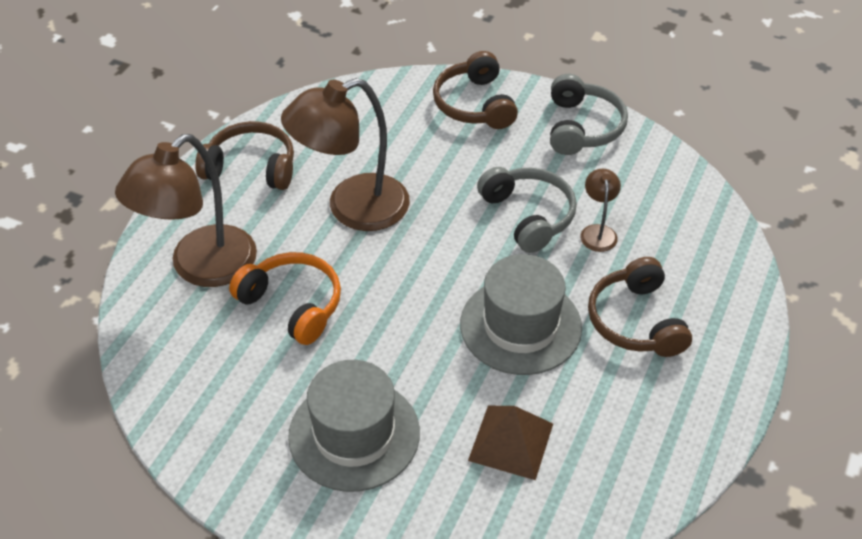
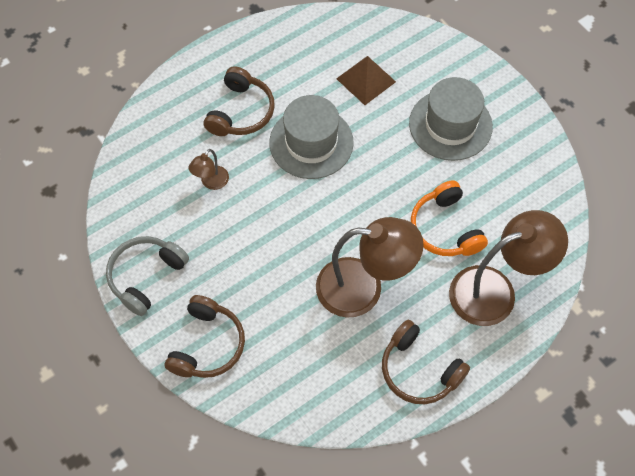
camera: 150 degrees left, 15 degrees up
(528, 216) = (246, 218): grey headphones -> none

